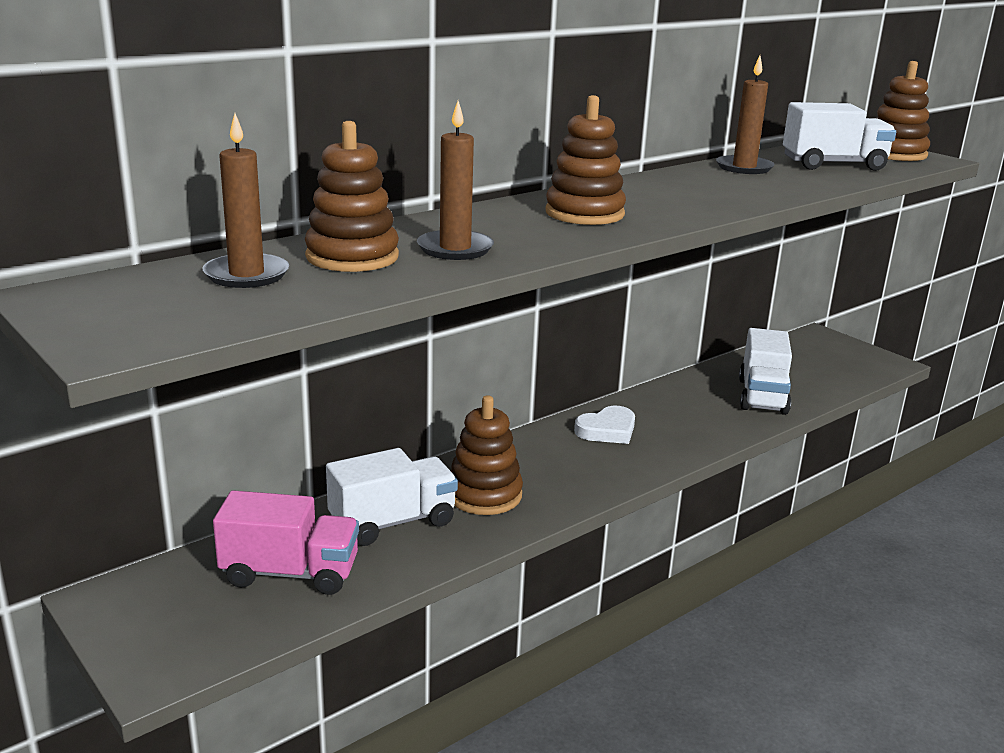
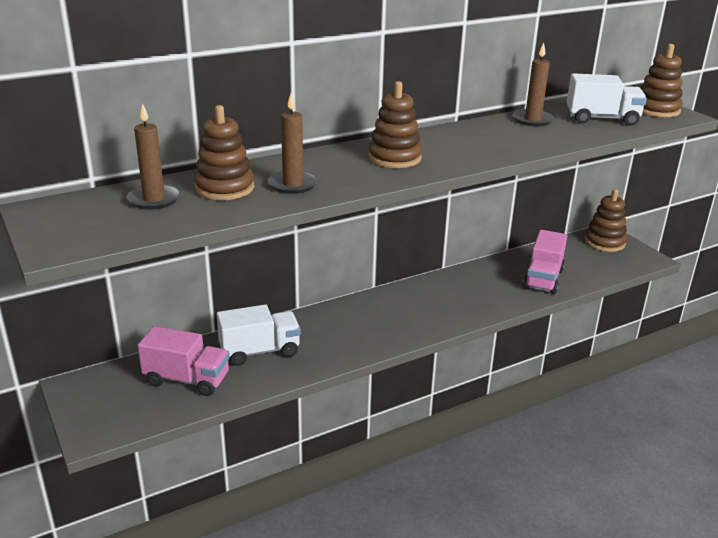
camera: 10 degrees right, 5 degrees up
(484, 495) = (324, 337): brown stacking toy -> brown stacking toy (604, 242)
(607, 430) = (423, 297): white heart -> none
(762, 396) = (543, 279): white truck -> pink truck

